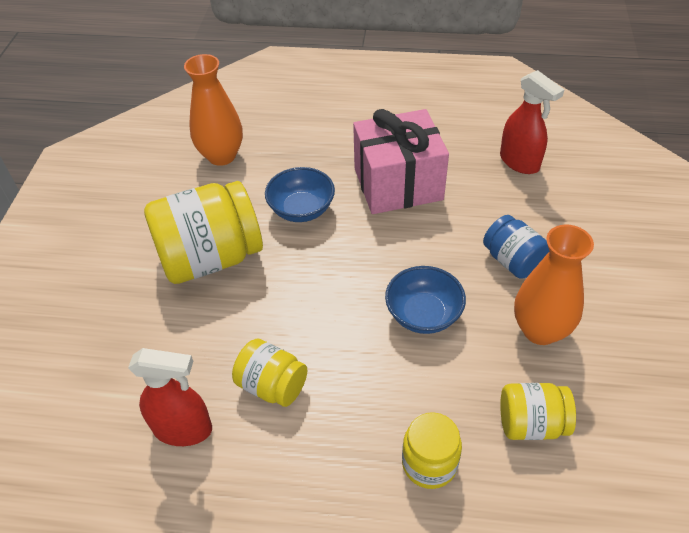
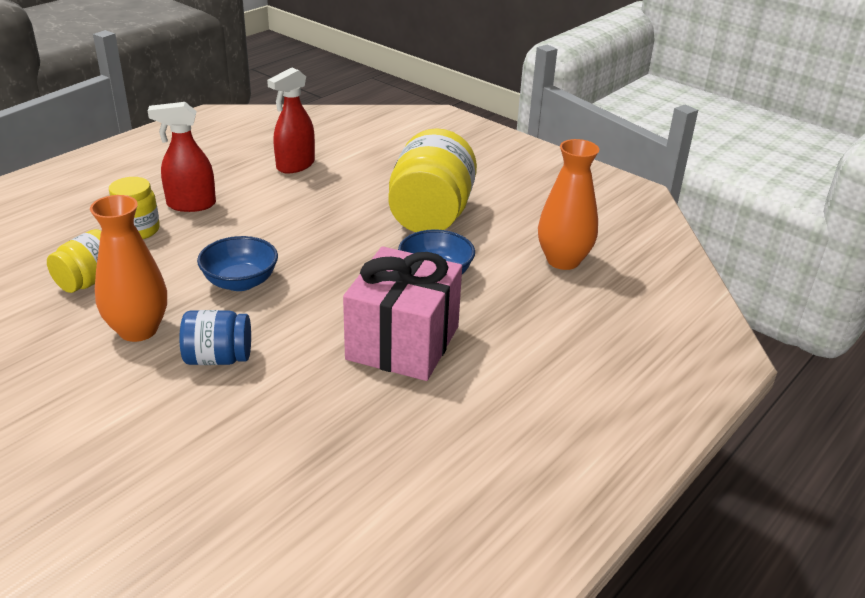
camera: 120 degrees right, 15 degrees down
(272, 385) = (279, 201): yellow jar -> none
(519, 162) = (330, 451): red spray bottle -> red spray bottle (191, 205)

